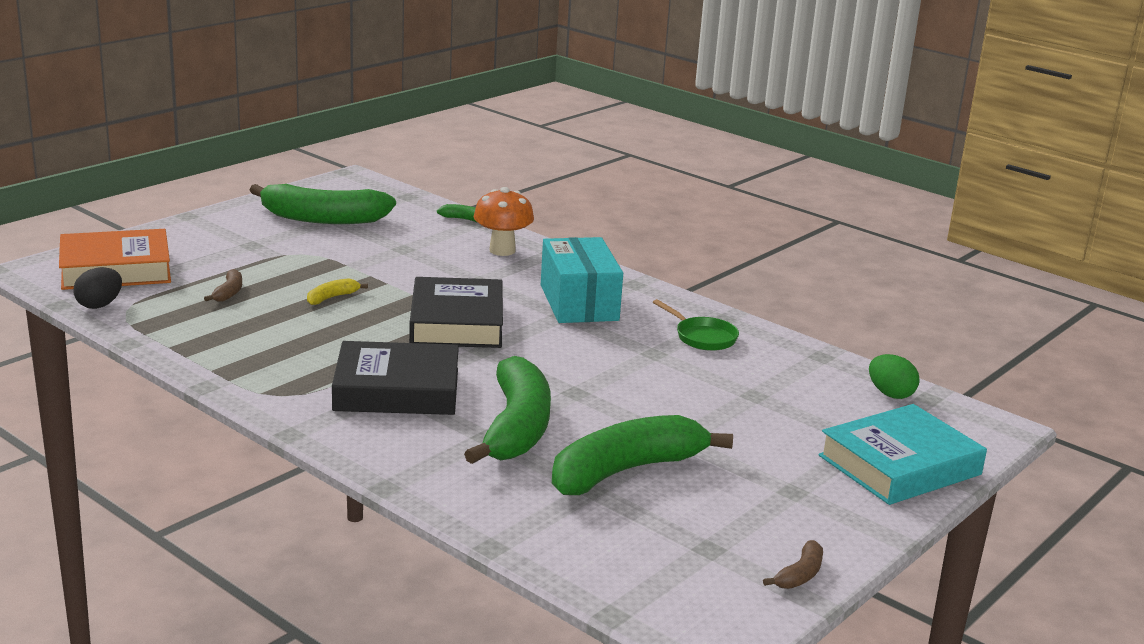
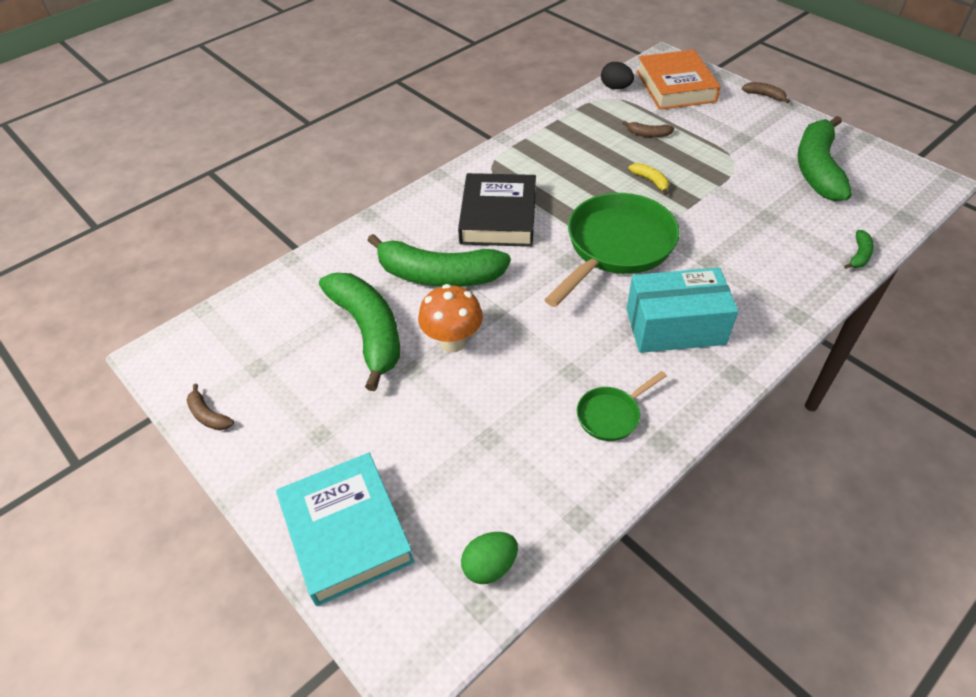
camera: 100 degrees right, 25 degrees up
(163, 225) = (764, 96): none -> brown banana
(457, 323) = (616, 247): black book -> green pan
(502, 250) = (787, 278): orange mushroom -> orange mushroom (452, 342)

